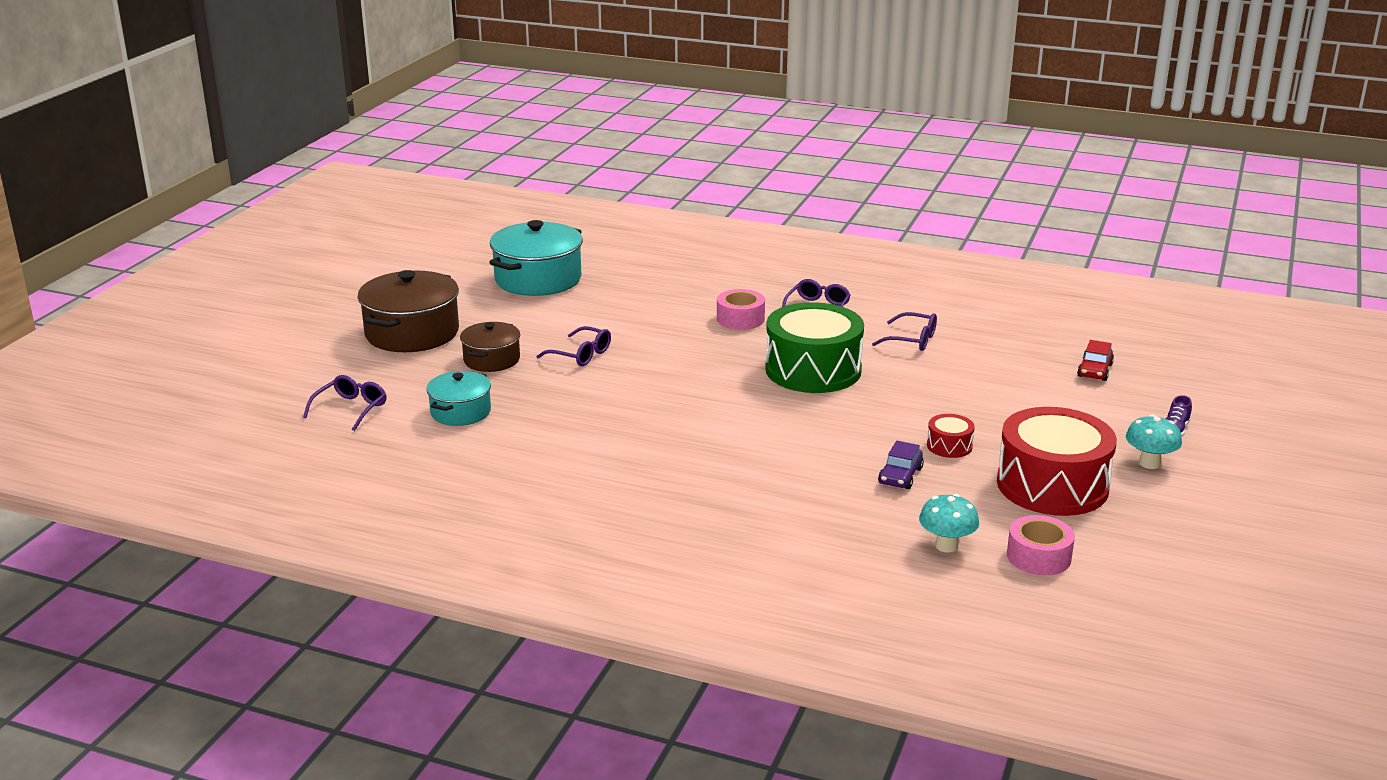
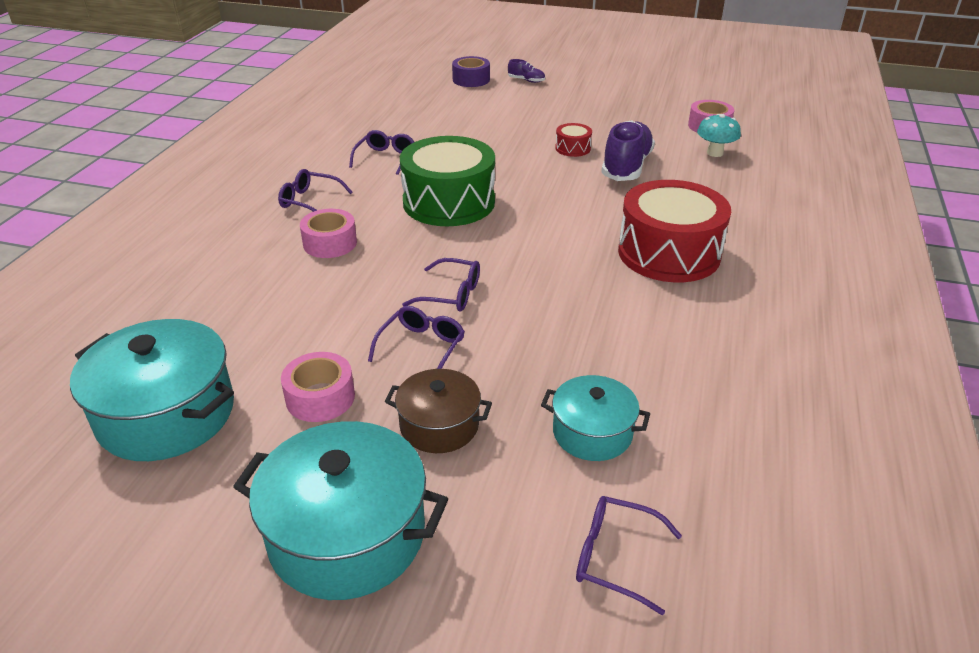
camera: 95 degrees left, 10 degrees up
(412, 333) = (347, 534): brown pot -> turquoise pot
(536, 322) = (320, 397): none -> pink tape
(650, 367) = (451, 294): none -> purple glasses
(900, 476) = (626, 166): purple car -> purple shoe
(1052, 485) = (616, 118): red drum -> red drum (669, 253)
(1094, 370) = (439, 96): red car -> none
(1149, 463) = (573, 90): turquoise mushroom -> none
(1162, 392) = (471, 80): none -> purple tape

